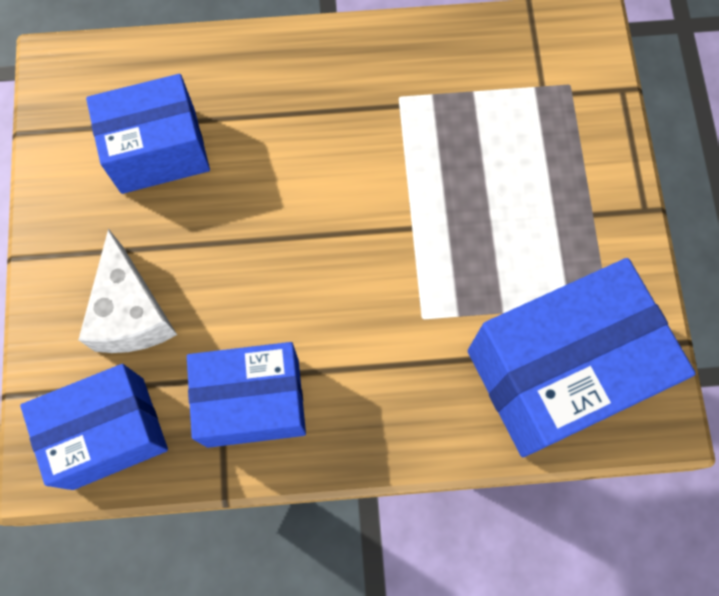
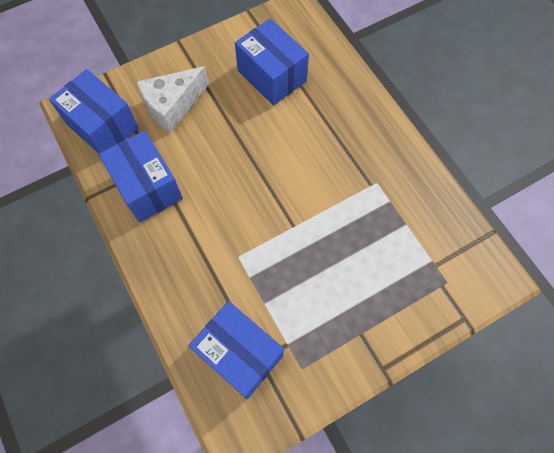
camera: 65 degrees right, 5 degrees down
(558, 372) = (239, 354): blue box -> blue box, size x0.66

